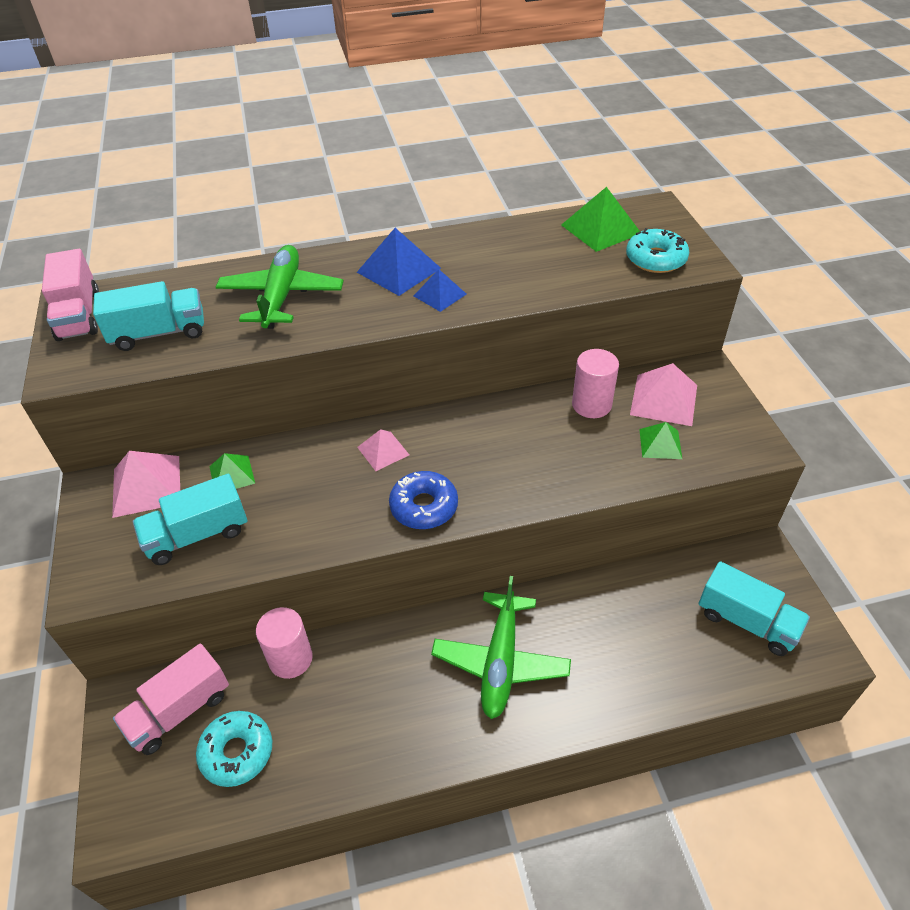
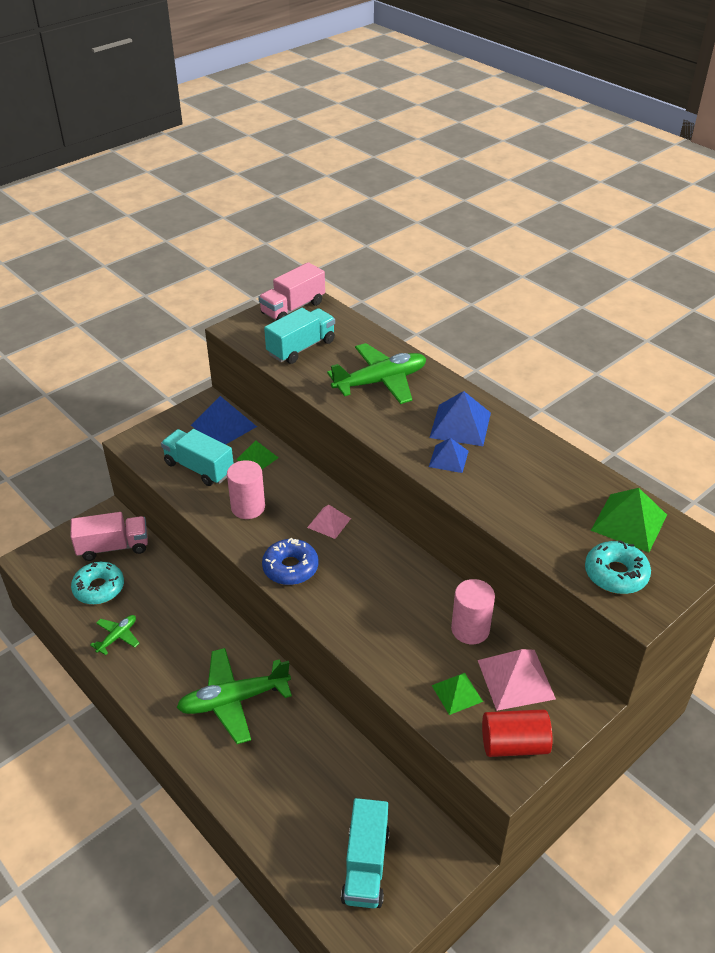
camera: 60 degrees right, 5 degrees down
(146, 485) = (224, 425): pink pyramid -> blue pyramid
(159, 333) = (301, 348): turquoise truck -> turquoise truck turned 90 degrees counterclockwise
(179, 711) = (113, 547): pink truck -> pink truck turned 150 degrees clockwise
(290, 658) = (175, 581): pink cylinder -> pink cylinder (248, 507)
(333, 755) = (117, 637): none -> green plane
(733, 430) = (514, 744): none -> red cylinder

